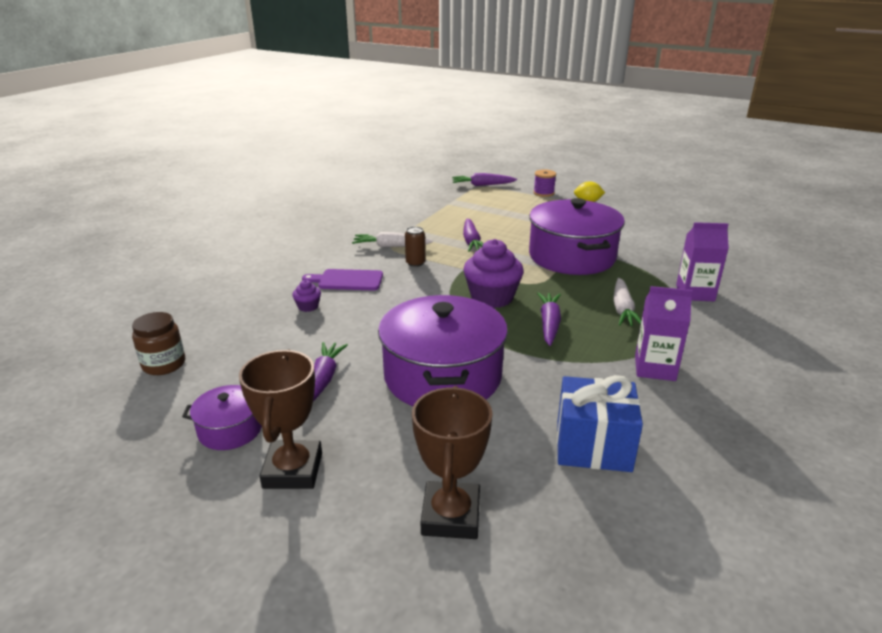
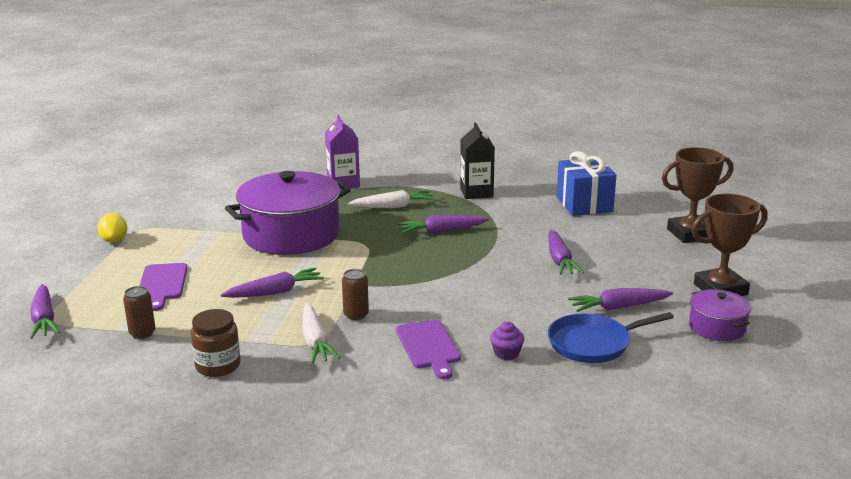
camera: 110 degrees left, 5 degrees down
(164, 364) = (685, 400): brown jar -> brown jar (218, 366)
(280, 347) = (593, 344): none -> blue pan
(442, 376) = (559, 260): purple pot -> purple carrot
(445, 205) = (142, 333): none -> brown can
(492, 297) = (411, 260): purple cupcake -> none
(508, 212) = (162, 284): none -> purple cutting board
(543, 193) = (80, 270): purple spool -> none
(655, 368) = (476, 192): purple carton -> black carton

